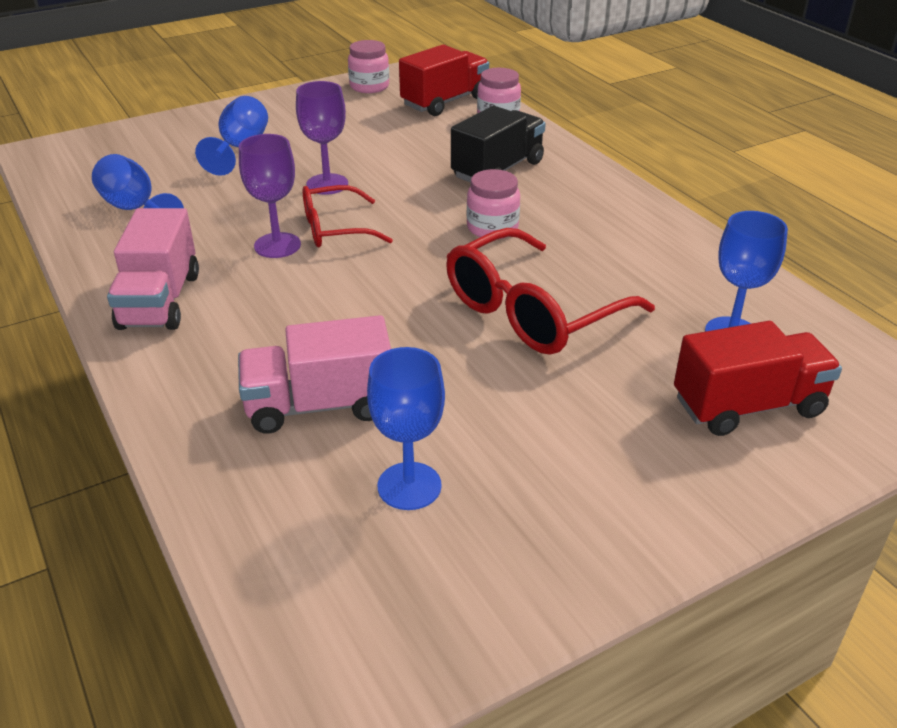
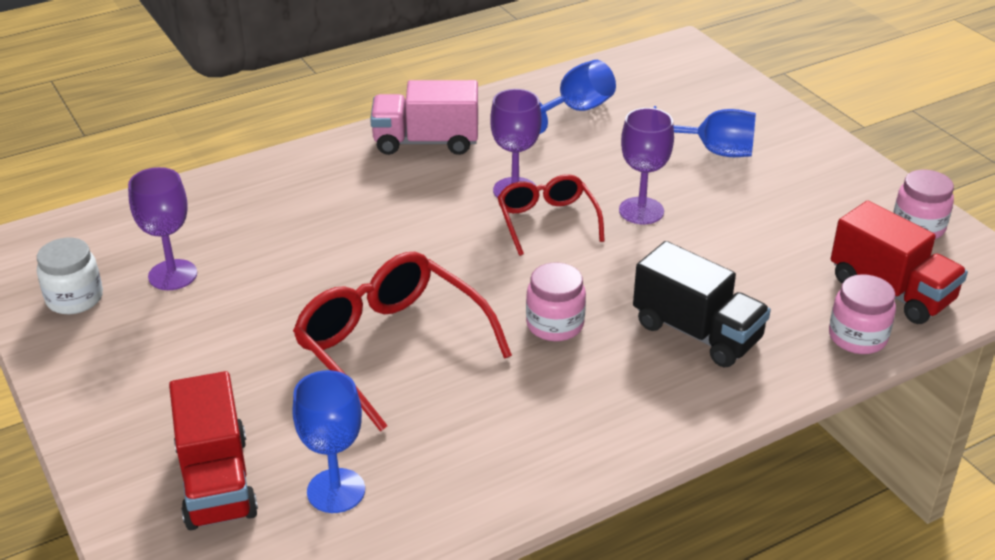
camera: 90 degrees right, 0 degrees up
(319, 406) = (274, 229): pink truck -> none
(409, 486) = (172, 275): blue goblet -> purple goblet
(460, 581) = (75, 298): none -> white jar

